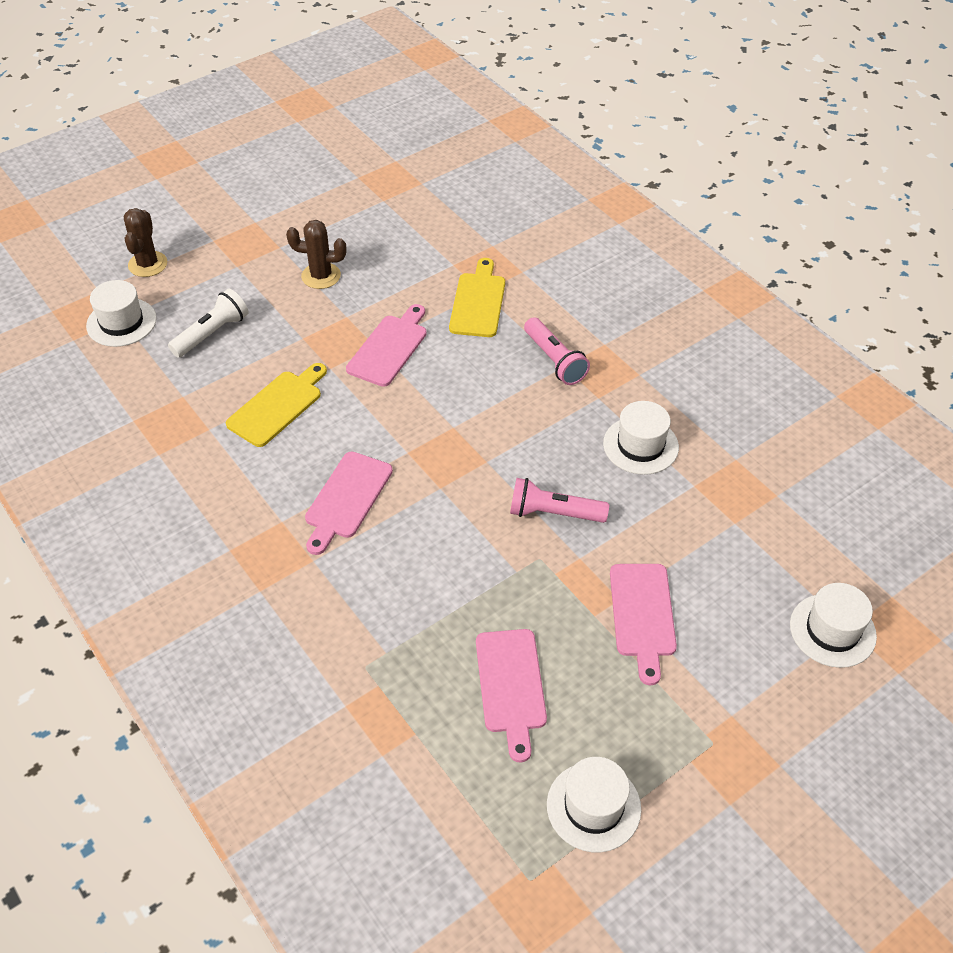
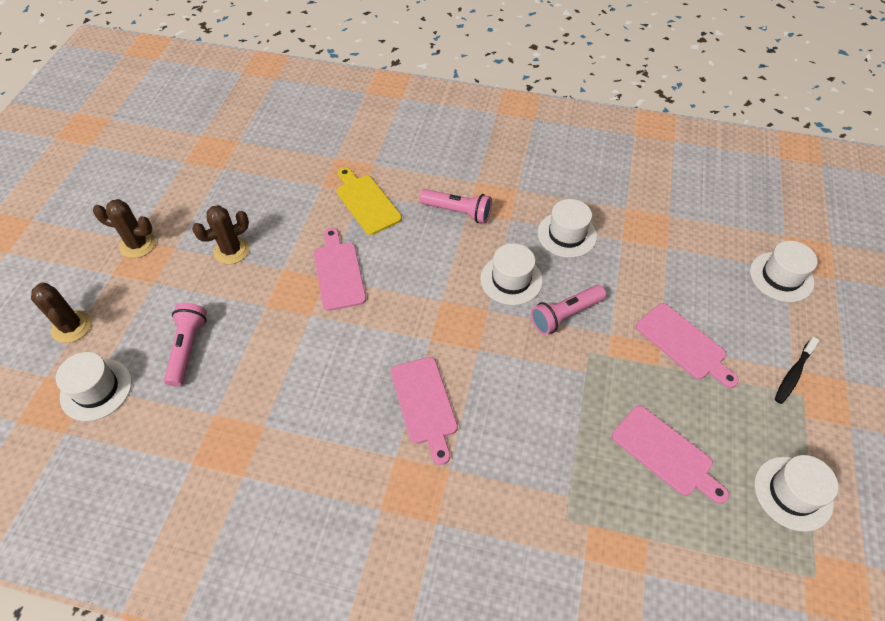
camera: 40 degrees left, 5 degrees up
(212, 333) = (188, 348): white flashlight -> pink flashlight
(254, 228) = (138, 244): none -> brown cactus
(278, 406) = (300, 370): yellow cutting board -> none
(537, 450) = (511, 279): none -> white hat
(726, 719) = (793, 374): none -> black toothbrush

